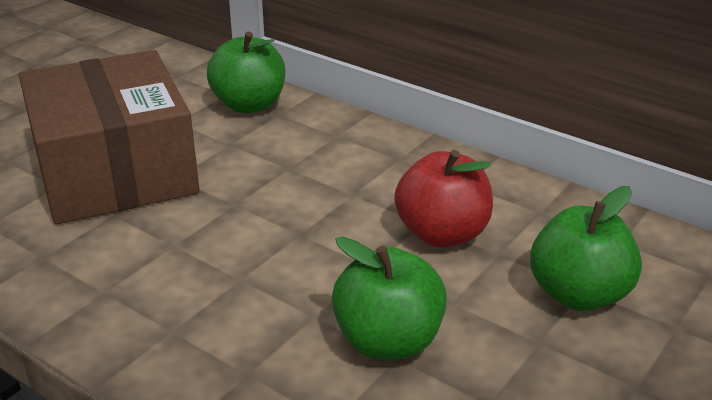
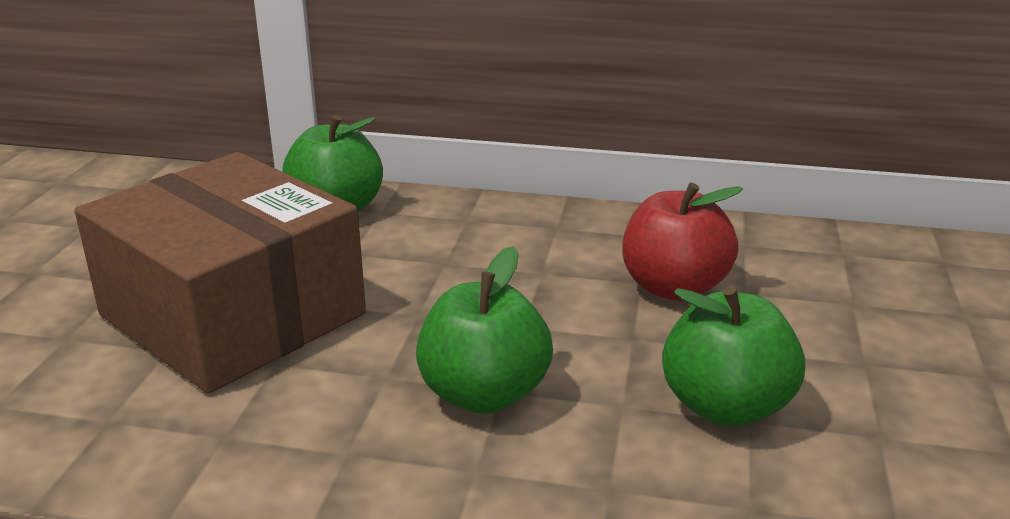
camera: 25 degrees left, 5 degrees down
(578, 294) = (856, 309): green apple -> green apple (484, 394)

